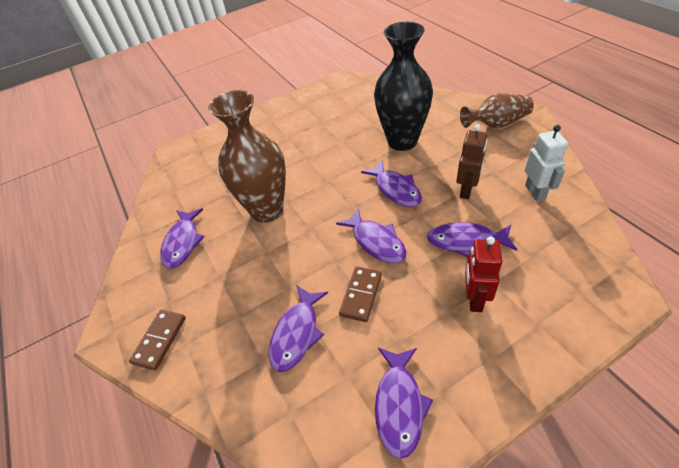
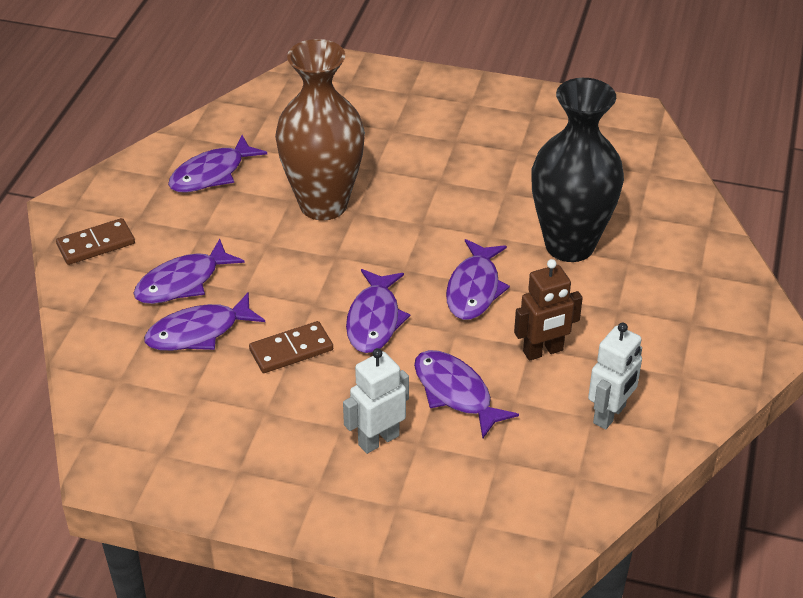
camera: 40 degrees right, 5 degrees down
(399, 405) = (198, 448): purple fish -> purple fish (182, 282)
(474, 299) = (378, 440): red robot -> white robot
(496, 124) = (712, 315): brown vase -> none

